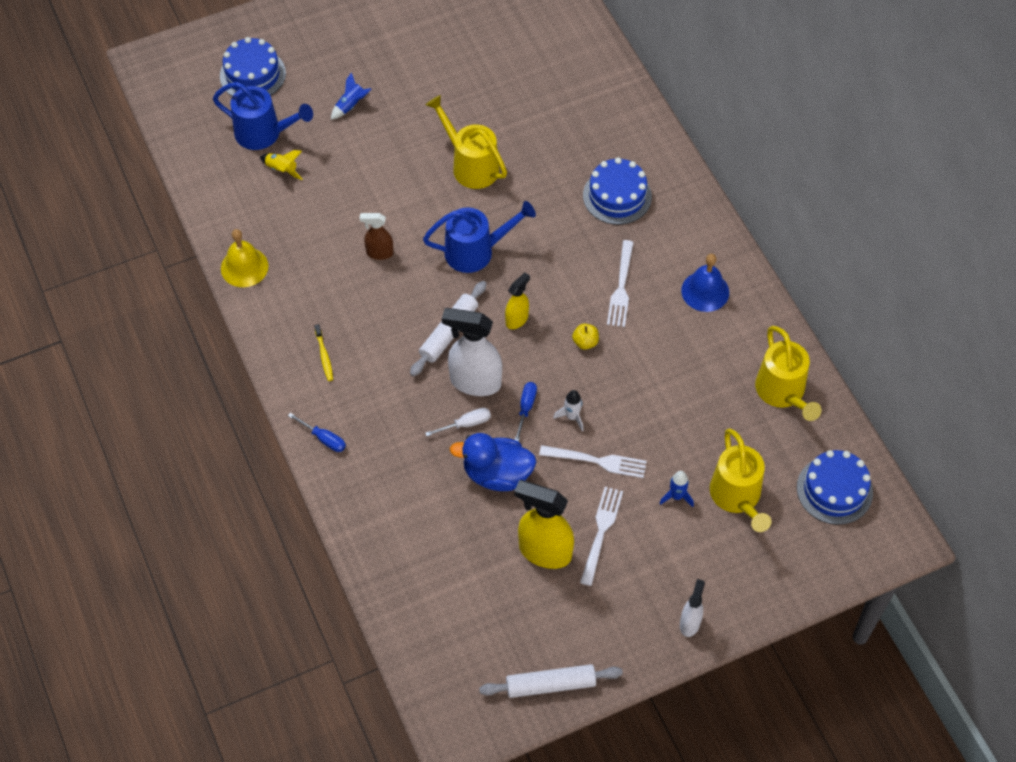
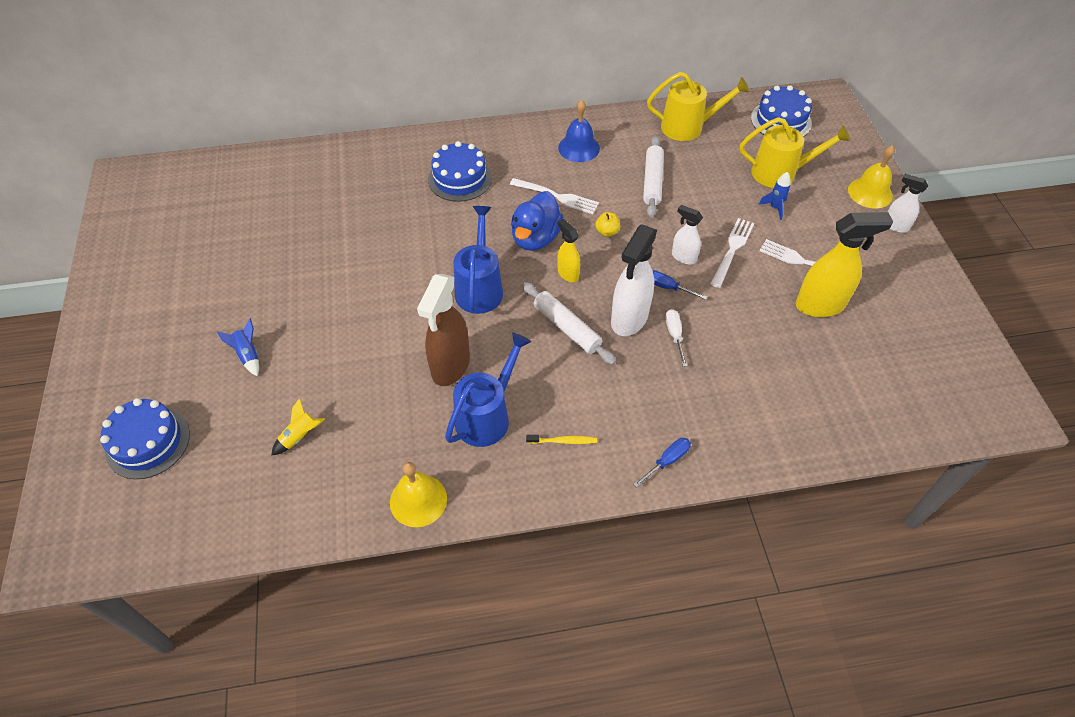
camera: 75 degrees left, 5 degrees down
(264, 133) = (240, 445): blue watering can -> blue watering can (487, 416)
(379, 253) = (450, 366): brown spray bottle -> brown spray bottle, size x1.83
(470, 165) = (376, 272): yellow watering can -> none
(497, 474) = (734, 323): blue duck -> blue duck (535, 238)
(544, 551) = (820, 305): yellow spray bottle -> yellow spray bottle turned 135 degrees counterclockwise
(550, 684) = (955, 329): white rolling pin -> white rolling pin (652, 181)
(572, 417) = (683, 257): white rocket -> white spray bottle
(738, 595) = (870, 192): none -> yellow bell

